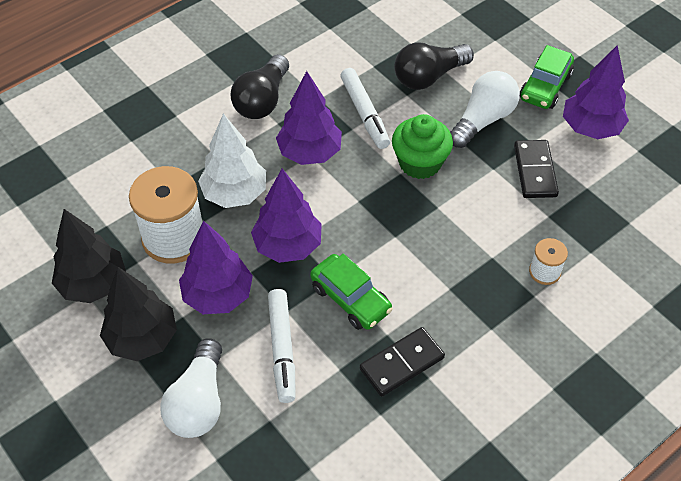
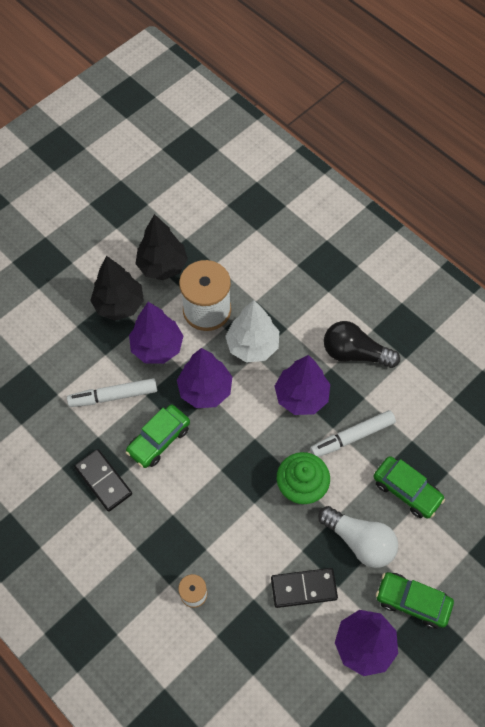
camera: 85 degrees right, 10 degrees up
(198, 402) = (71, 347): white light bulb -> none
(429, 77) = (406, 490): black light bulb -> green car

